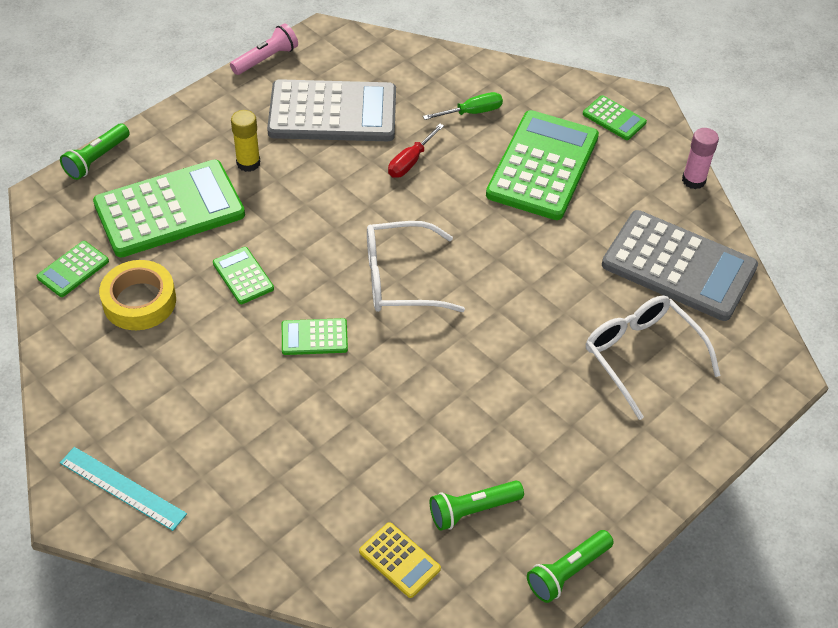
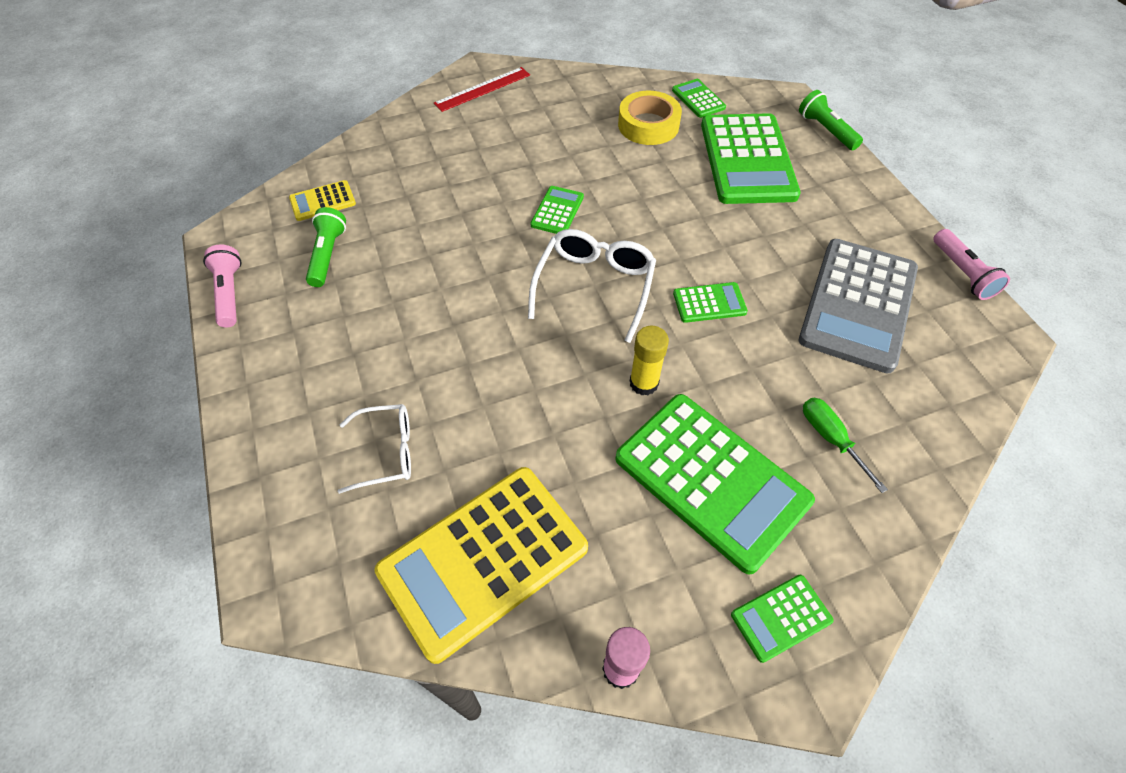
camera: 115 degrees right, 5 degrees up
(122, 488) = (482, 89): turquoise ruler -> red ruler
(243, 276) = (648, 185): green calculator -> green calculator (709, 303)
(248, 163) = (794, 221): yellow glue stick -> yellow glue stick (644, 383)
(410, 161) = (759, 348): red screwdriver -> none
(471, 112) = (831, 439): green screwdriver -> green screwdriver turned 150 degrees clockwise
(567, 572) = (230, 293): green flashlight -> pink flashlight
(642, 357) = (386, 452): white glasses -> white glasses, size x0.65
(679, 266) = (483, 560): grey calculator -> yellow calculator

